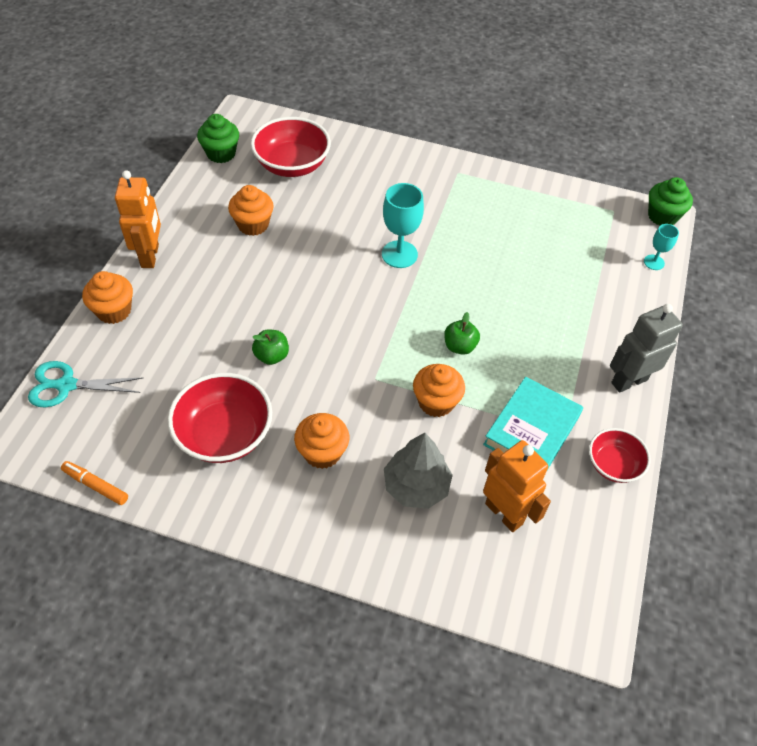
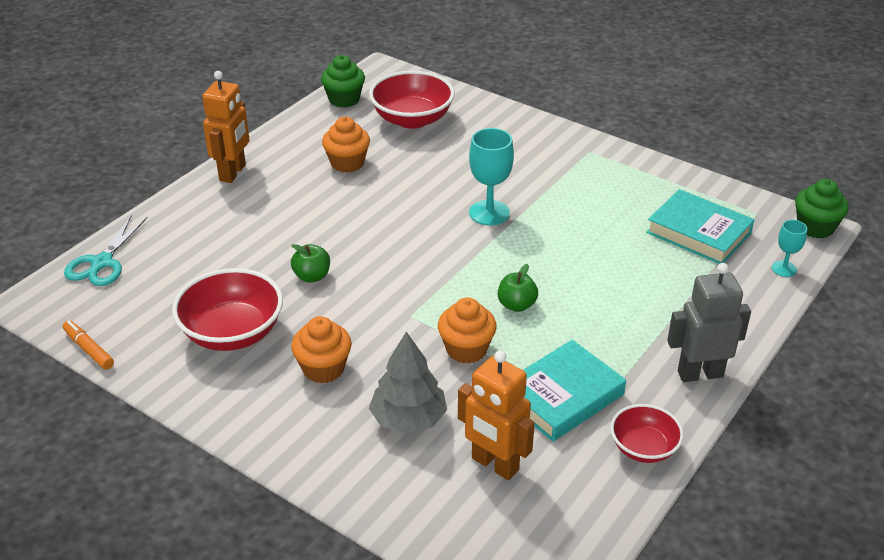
camera: 20 degrees right, 15 degrees down
(66, 385) = (102, 263): turquoise scissors -> turquoise scissors turned 90 degrees counterclockwise
(114, 311) = (176, 211): orange cupcake -> none
(504, 513) = (494, 465): orange robot -> orange robot turned 150 degrees clockwise
(576, 240) = (698, 232): none -> turquoise book

